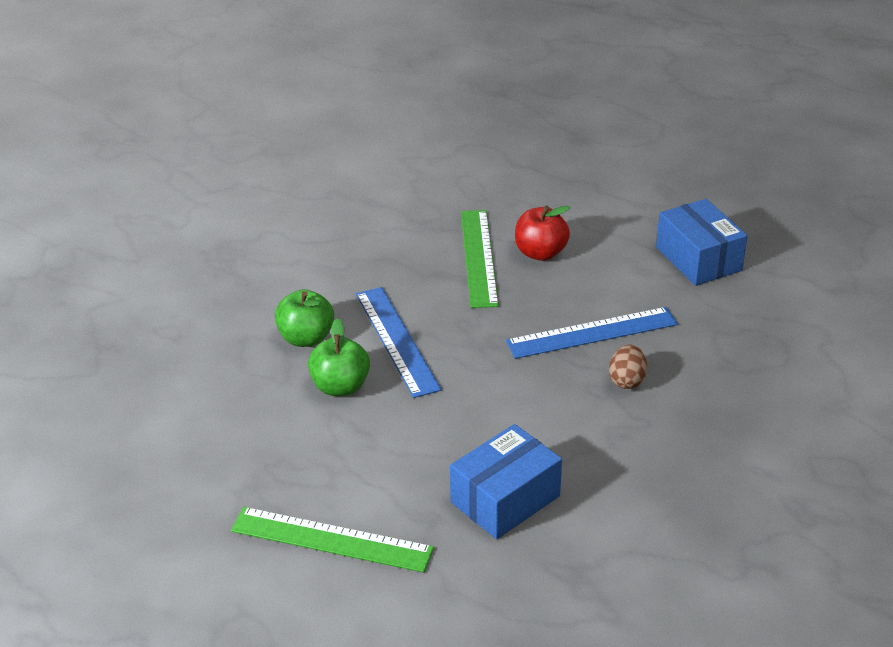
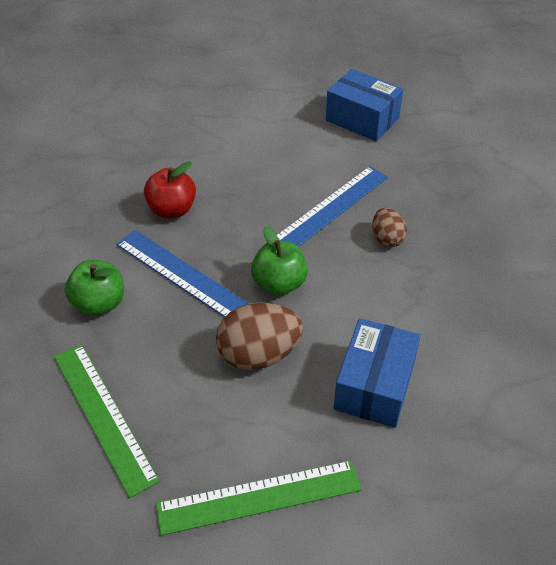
camera: 30 degrees left, 10 degrees up
(340, 386) = (162, 338): green apple -> green apple (279, 283)
(417, 432) = (259, 355): none -> brown egg
(479, 257) = (197, 174): green ruler -> green ruler (103, 416)
(540, 253) = (243, 154): red apple -> red apple (172, 209)

